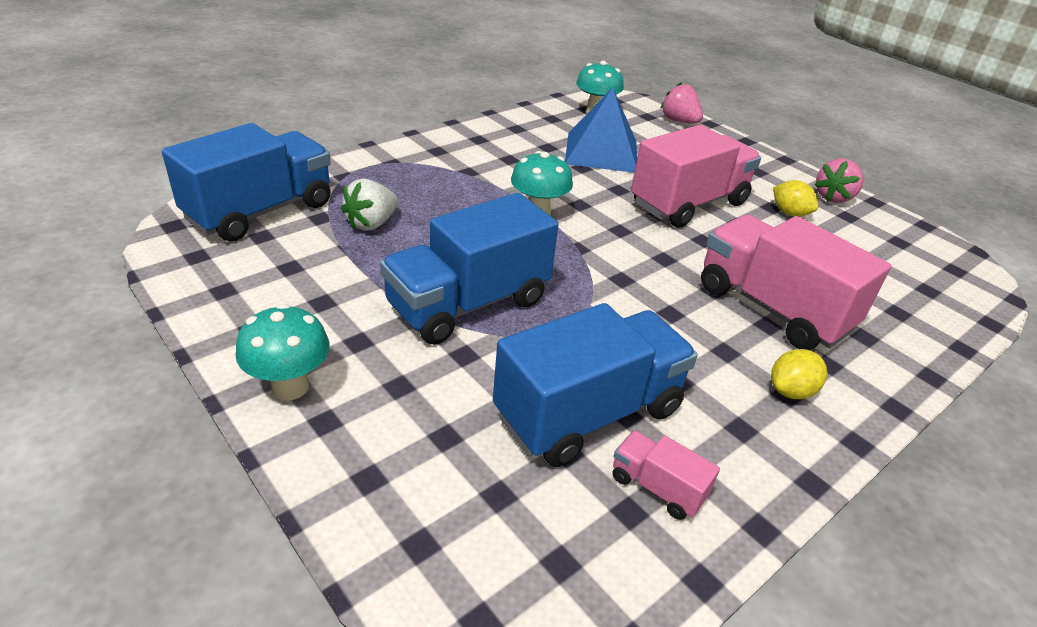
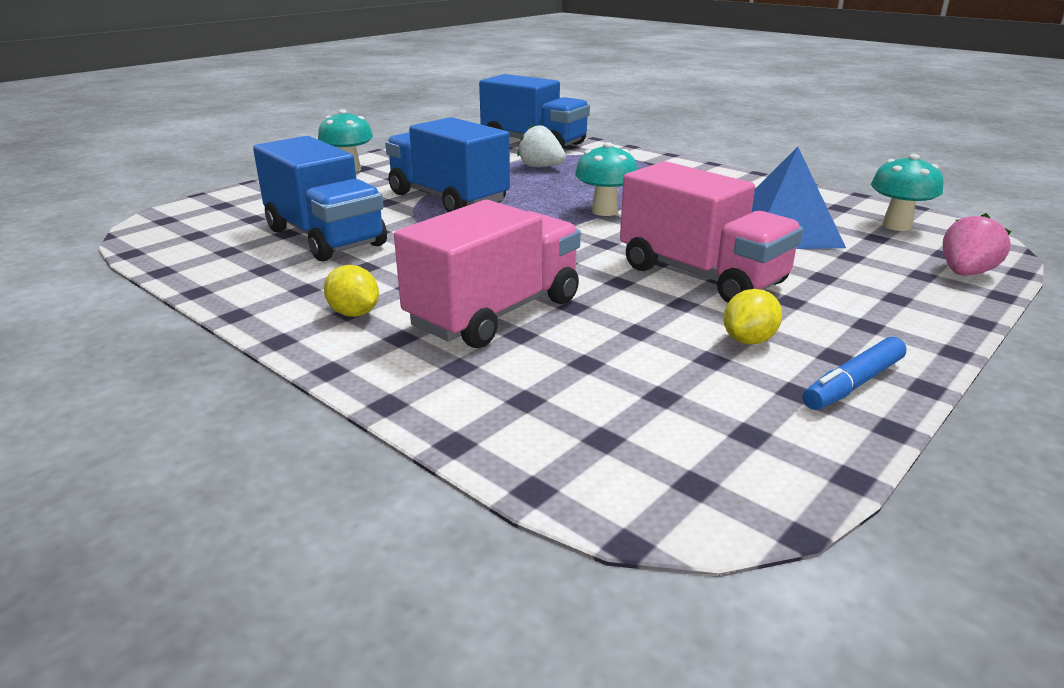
camera: 85 degrees right, 10 degrees down
(657, 487) = (246, 258): pink truck -> none
(833, 197) = (853, 384): pink strawberry -> blue marker

